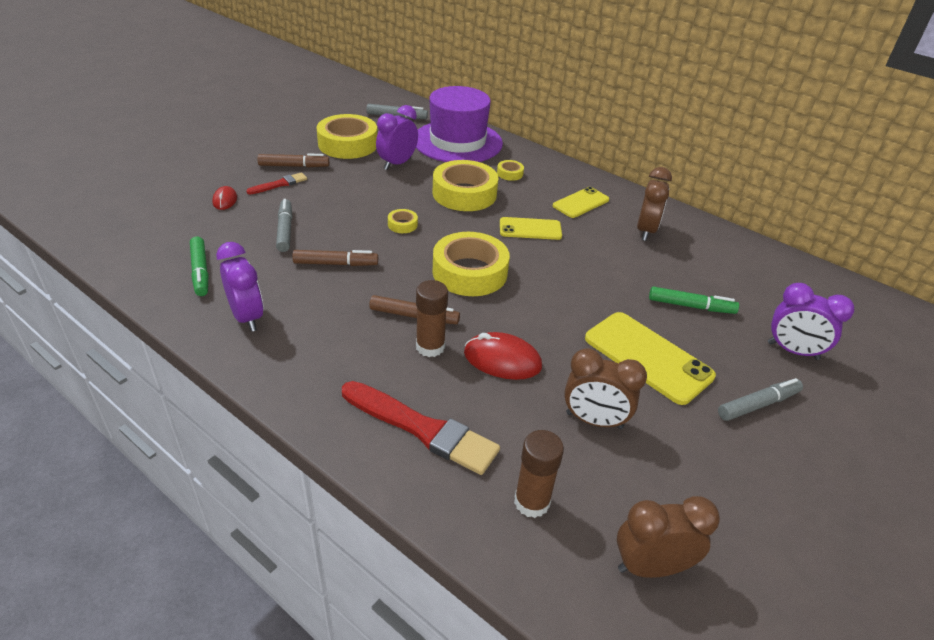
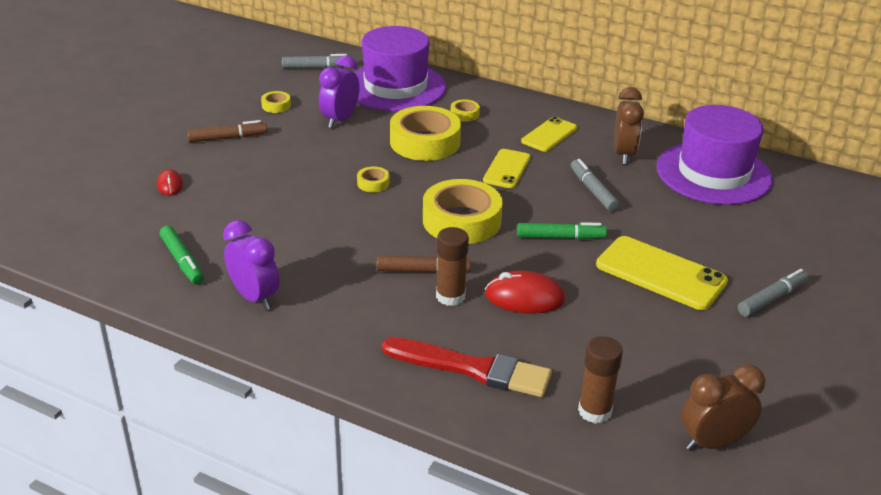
camera: 10 degrees left, 5 degrees down
(279, 184) = (221, 159): red brush -> none
(285, 230) = (251, 207): grey marker -> grey marker (593, 191)
(335, 264) = (320, 232): brown marker -> none
(348, 144) = (276, 106): yellow tape -> yellow tape, size x0.43
(530, 229) = (507, 169): yellow phone -> yellow phone turned 60 degrees counterclockwise
(594, 421) = (628, 336): brown clock -> none
(690, 306) = (687, 221): green marker -> green marker (560, 237)
(729, 262) = (713, 173): none -> purple hat
(792, 351) = (792, 247): purple clock -> none

